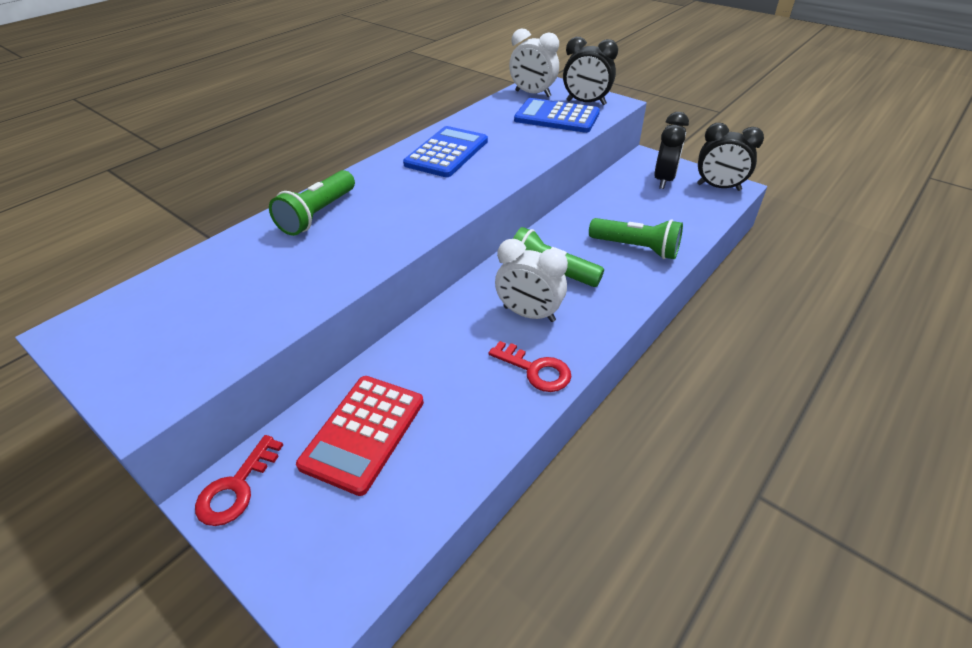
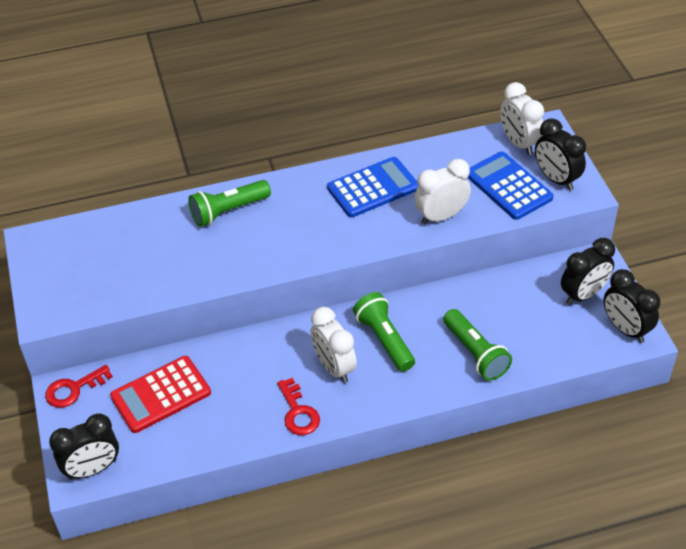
camera: 35 degrees right, 5 degrees up
(338, 577) = (92, 469): none -> black clock
(527, 150) = (441, 216): none -> white clock

